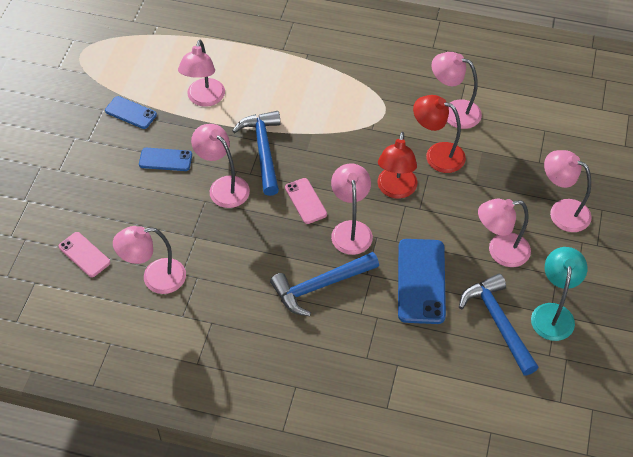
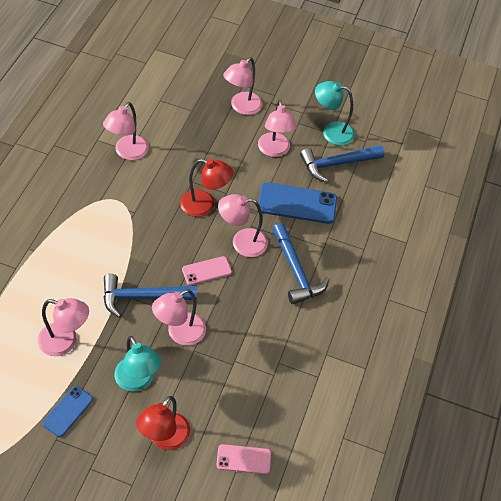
camera: 90 degrees left, 0 degrees up
(84, 254) = (243, 459): pink phone -> pink phone turned 45 degrees clockwise
(155, 278) = (276, 397): pink lamp -> none
(165, 160) = (138, 381): blue phone -> turquoise lamp
(437, 155) = (172, 172): red lamp -> red lamp (164, 439)

